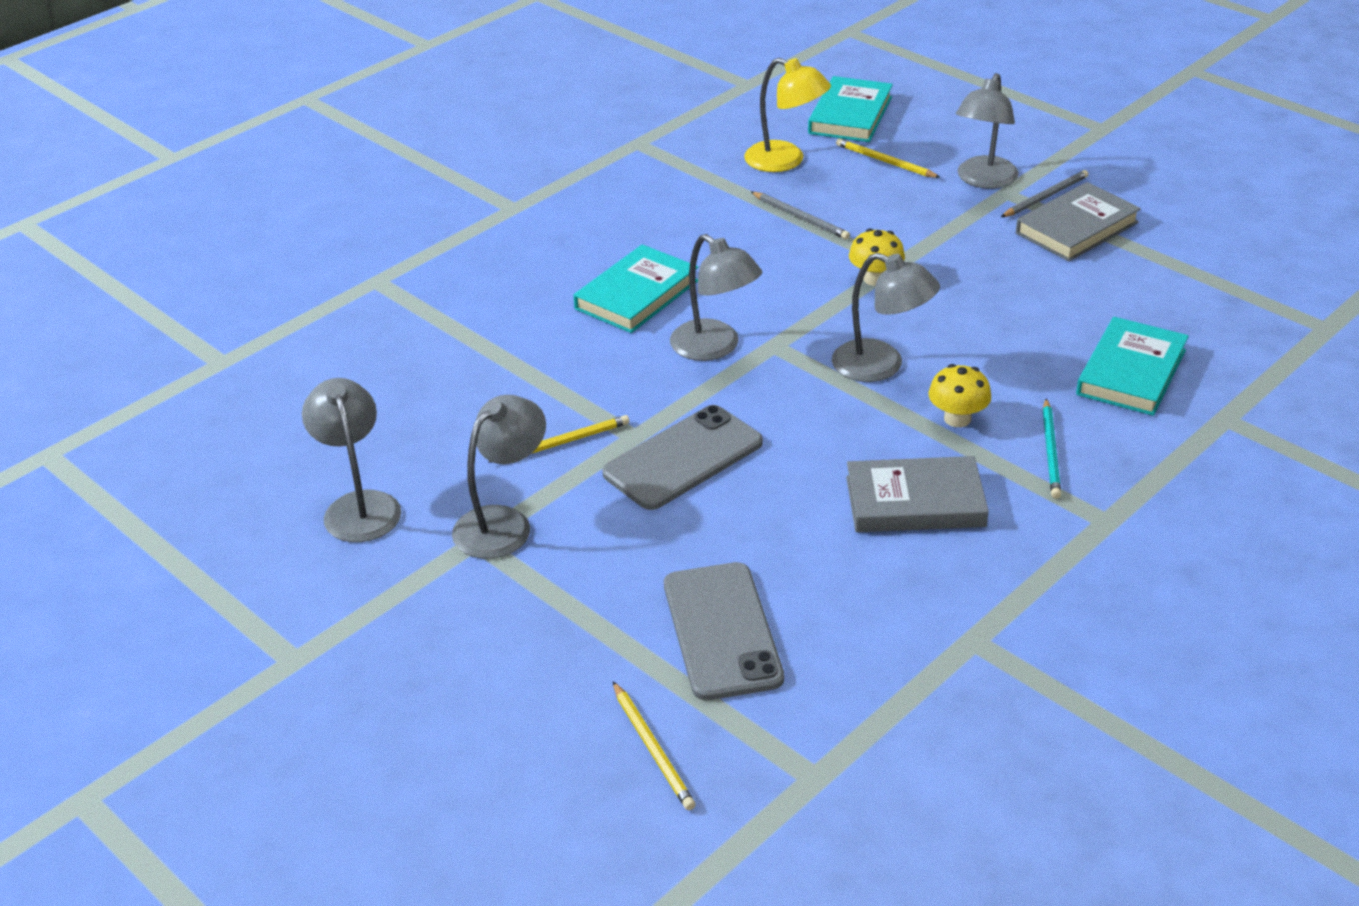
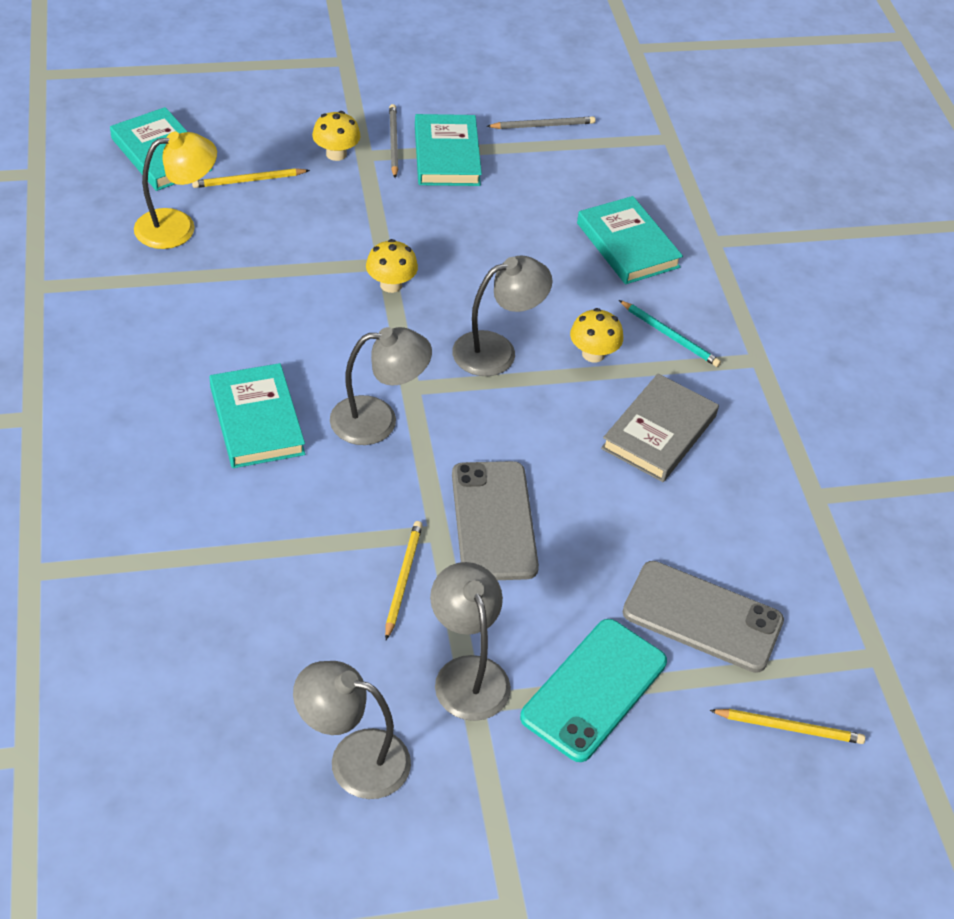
camera: 60 degrees left, 10 degrees up
(563, 602) = (594, 689): none -> turquoise phone
(800, 218) = (266, 269): grey pencil -> grey pencil (543, 125)
(983, 180) = (336, 154): grey lamp -> yellow mushroom
(1077, 228) = (447, 155): grey book -> turquoise book

